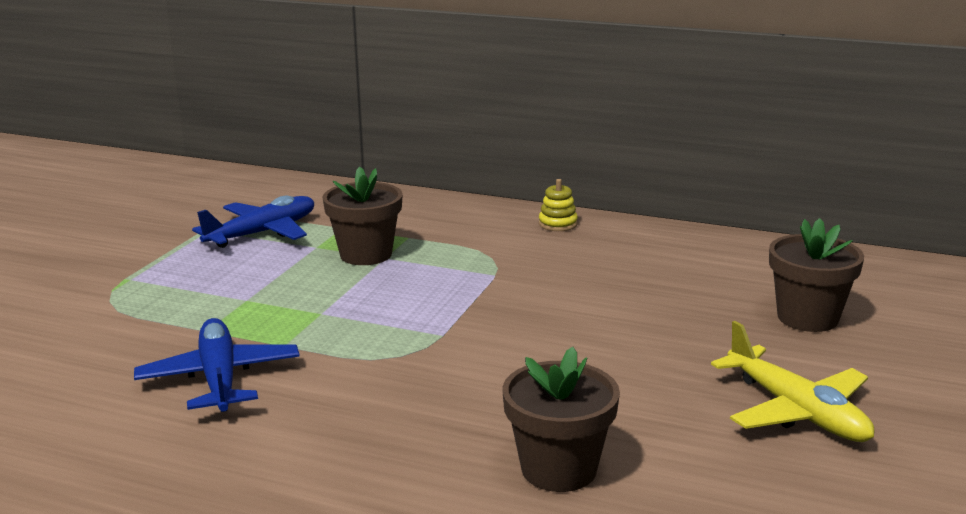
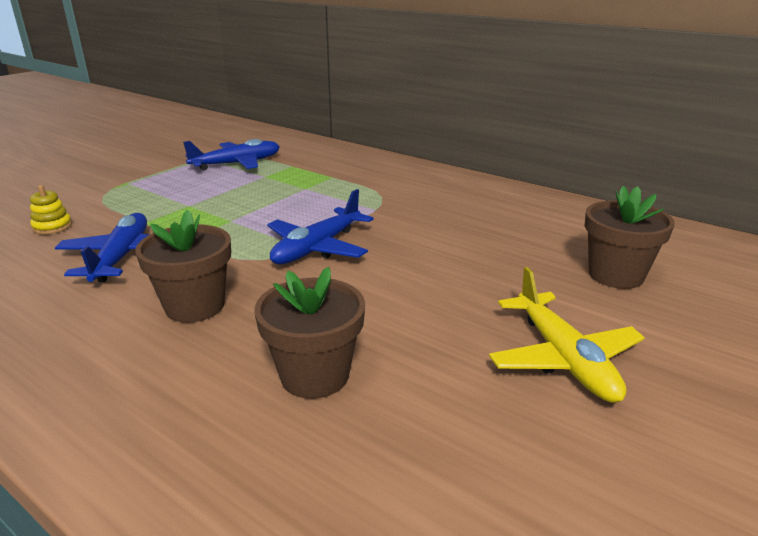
camera: 15 degrees right, 5 degrees up
(366, 254) = (294, 185): brown flower pot -> brown flower pot (195, 306)
(459, 332) = (317, 248): none -> blue plane
(558, 224) = (447, 179): yellow stacking toy -> yellow stacking toy (52, 227)

